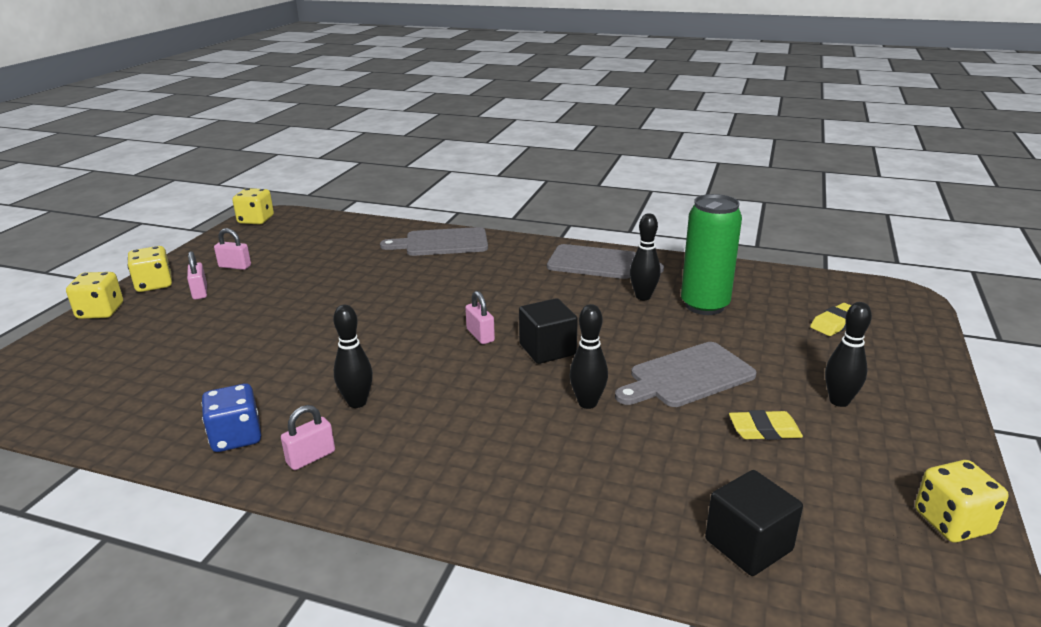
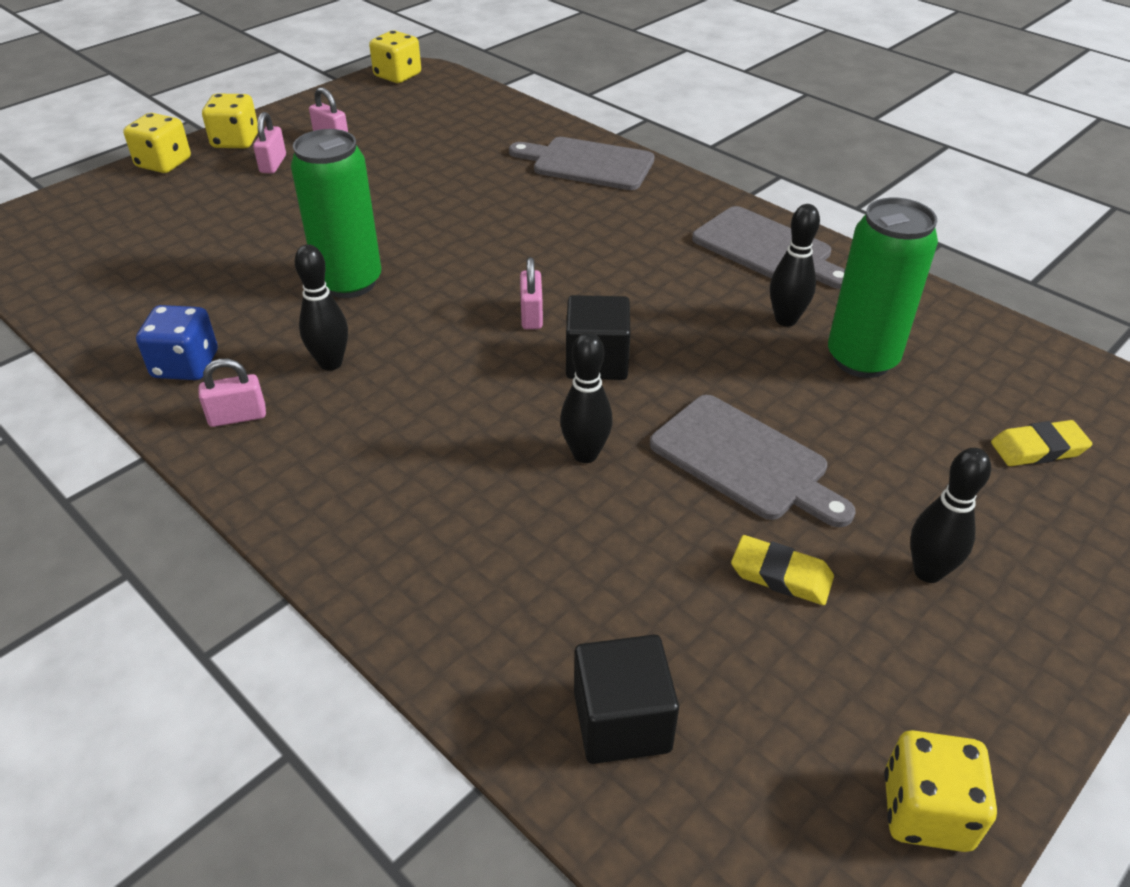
camera: 25 degrees right, 15 degrees up
(328, 350) = (349, 282): none -> green can
(687, 376) = (744, 460): grey cutting board -> grey cutting board turned 135 degrees counterclockwise

